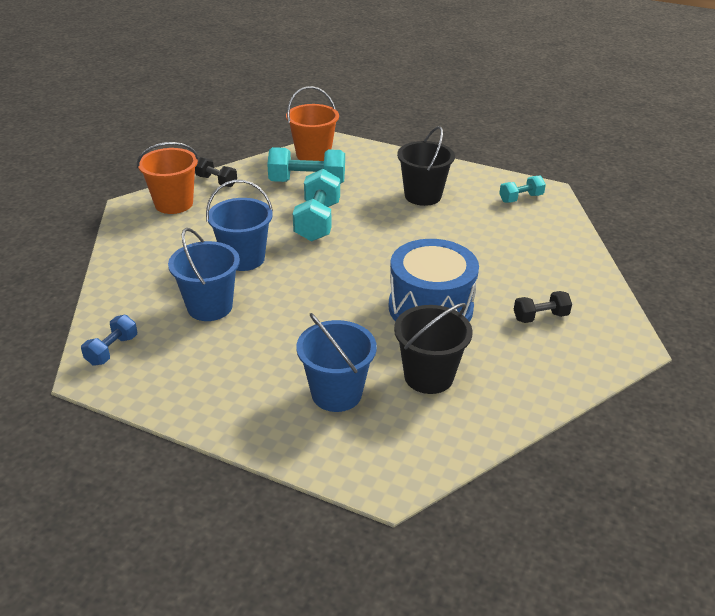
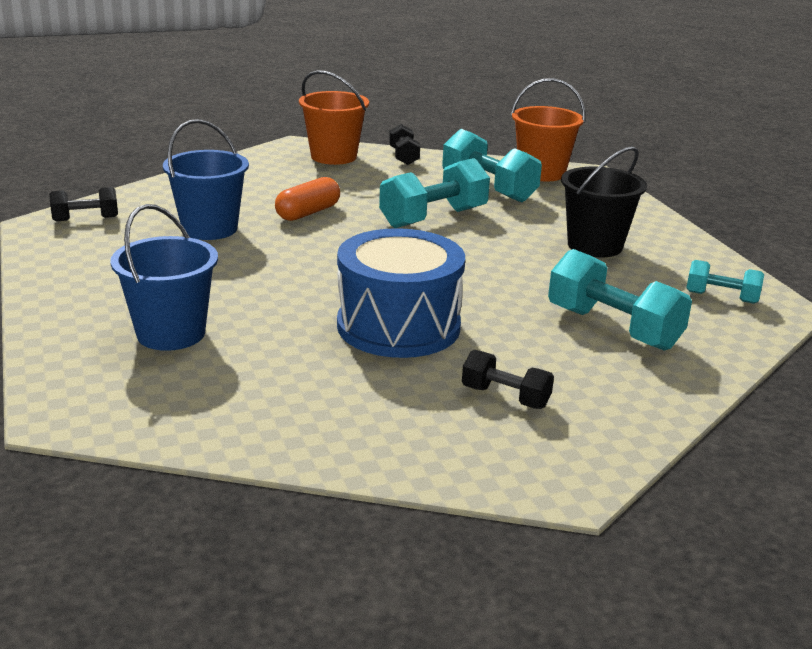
camera: 45 degrees right, 10 degrees down
(112, 350) = (85, 219): blue dumbbell -> black dumbbell
(243, 258) = (308, 213): blue bucket -> orange capsule
(428, 376) = (275, 370): black bucket -> none
(513, 246) = (613, 328): none -> turquoise dumbbell

